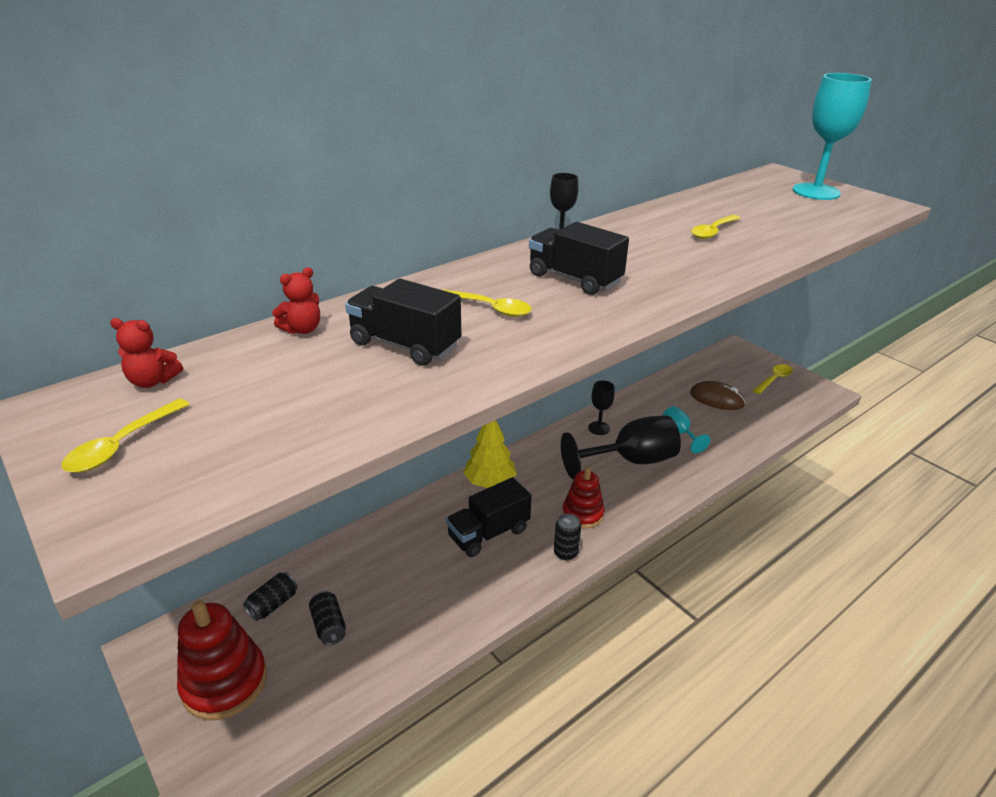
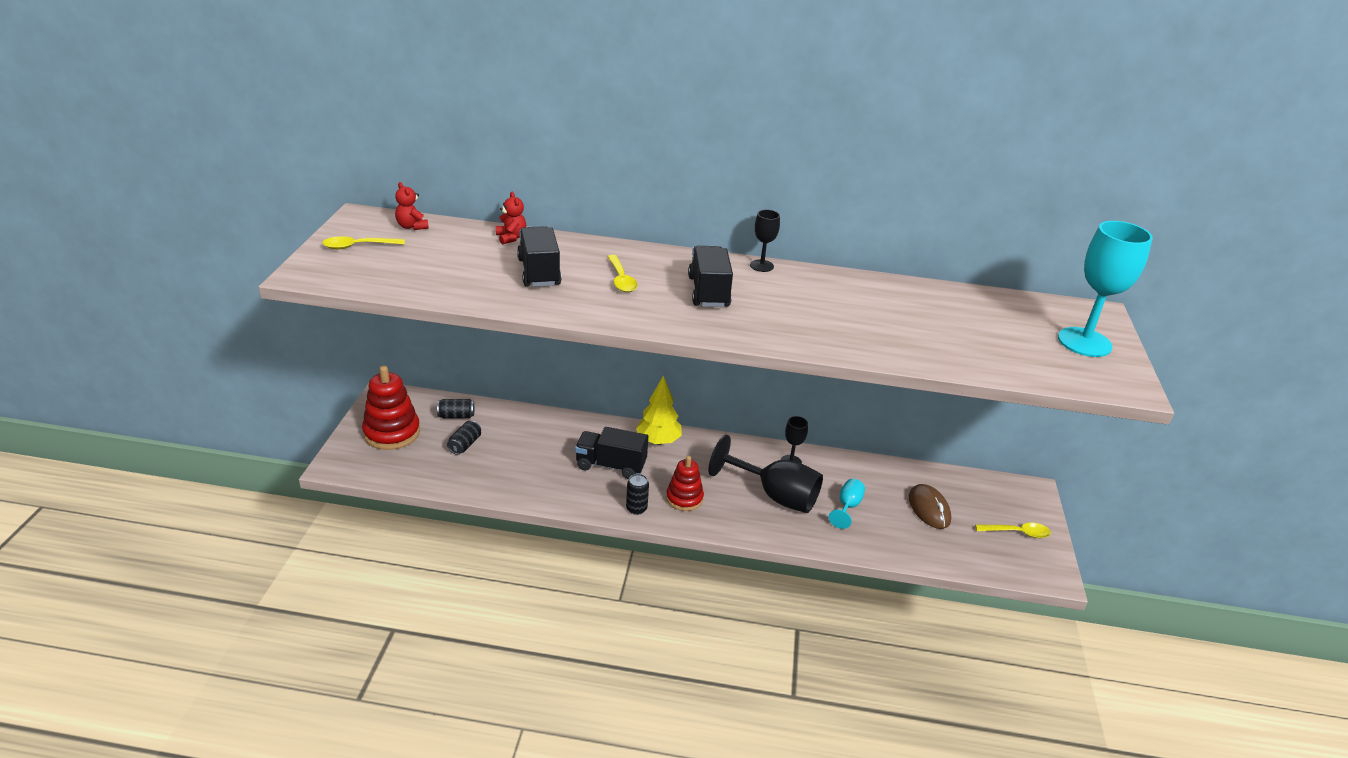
camera: 45 degrees right, 0 degrees up
(302, 329) = (511, 238): red teddy bear -> red teddy bear turned 120 degrees counterclockwise
(713, 232) = (890, 318): yellow spoon -> none

